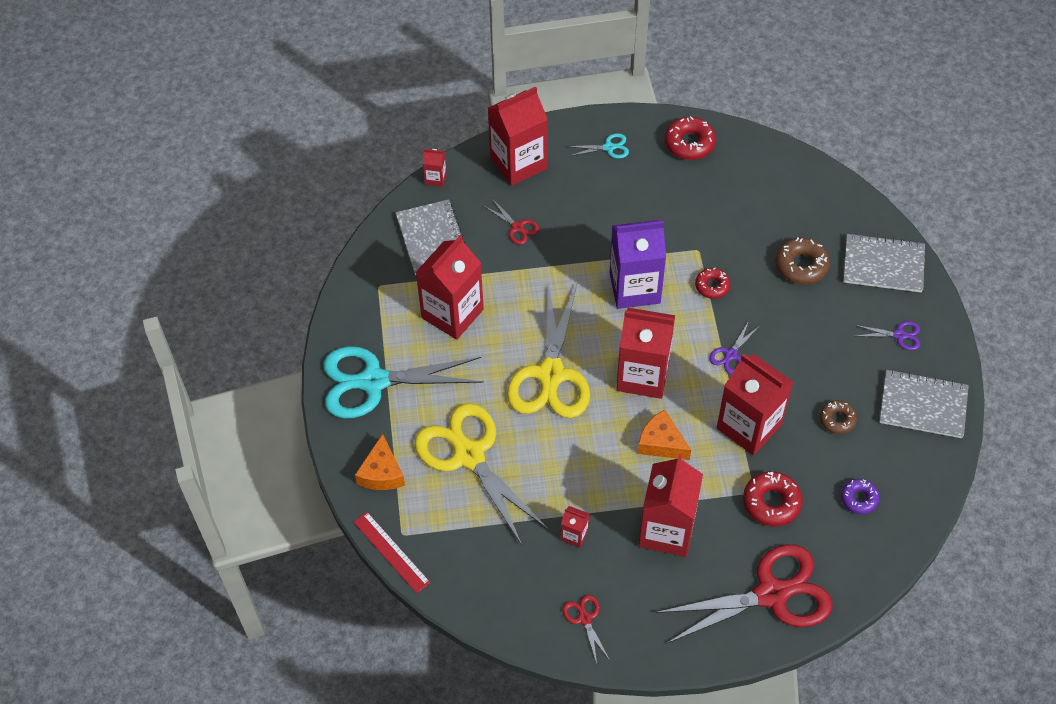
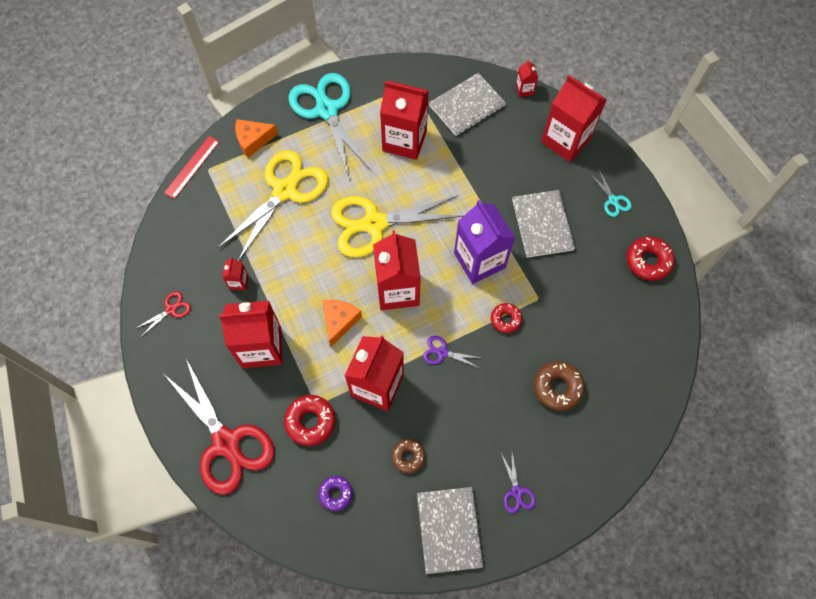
camera: 70 degrees right, 10 degrees up
(517, 227) = (502, 159): red scissors -> none
(883, 265) = (589, 460): grey notebook -> grey notebook (542, 225)

